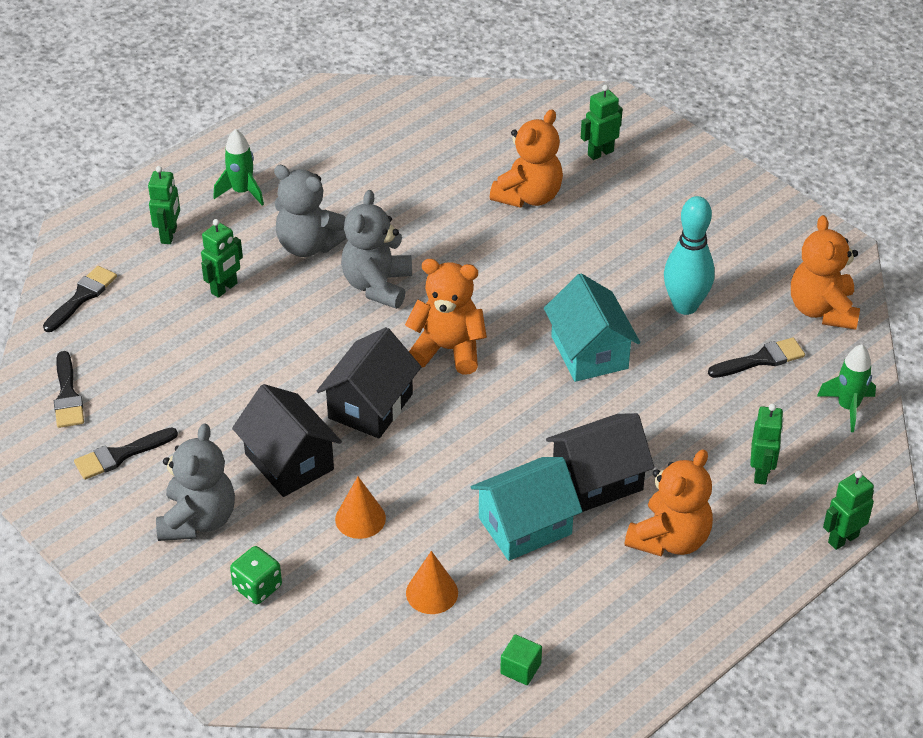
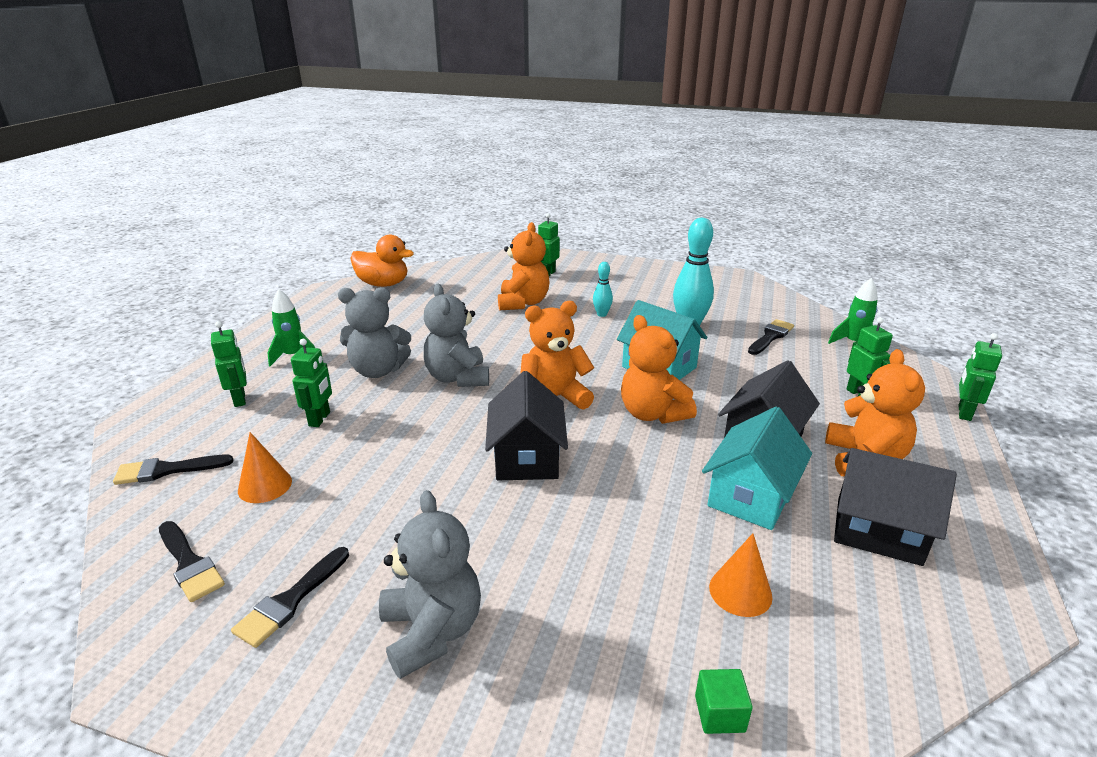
camera: 30 degrees left, 15 degrees down
(82, 297) = (167, 470): black brush -> black brush turned 105 degrees counterclockwise
(257, 587) = (560, 677): green dice -> none
(289, 462) = (489, 531): black house -> black house (878, 531)
(360, 518) = (604, 553): orange cone -> orange cone (265, 485)
(395, 103) = (383, 284): none -> orange duck
(520, 668) = (900, 626): green cube -> green cube (719, 713)
(602, 249) = (602, 314): none -> turquoise bowling pin
(822, 310) = (770, 304): orange teddy bear -> orange teddy bear (652, 414)

